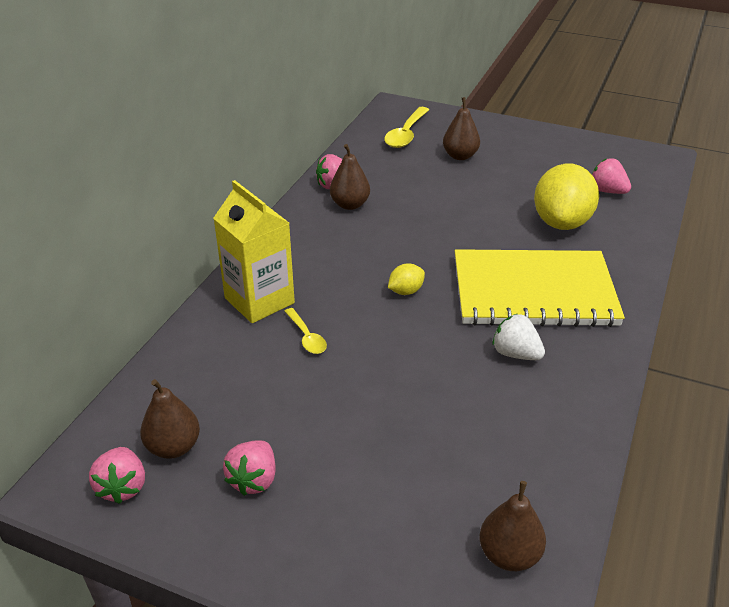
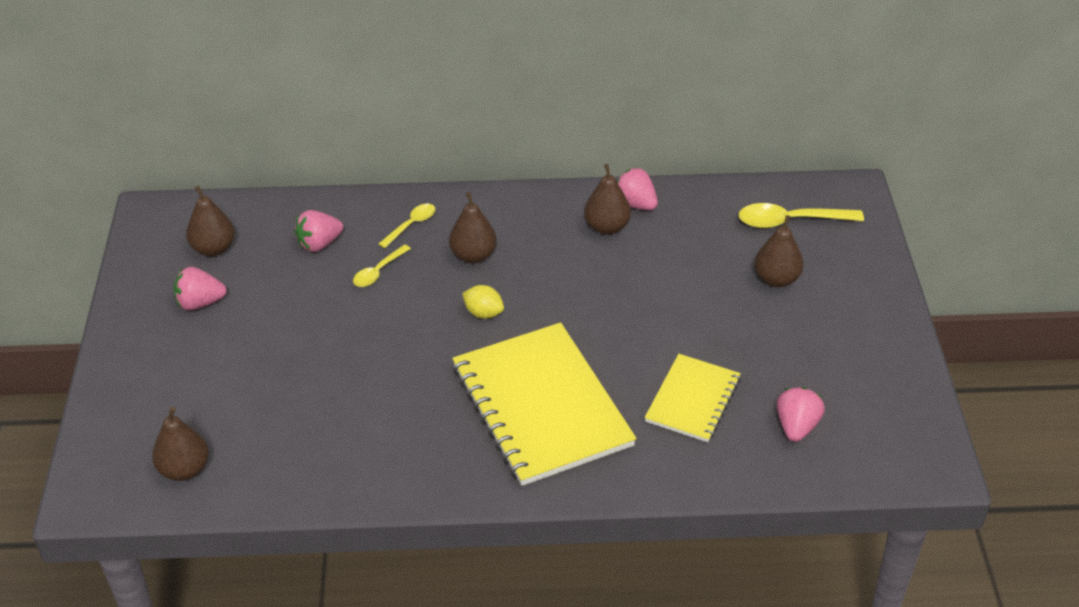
camera: 65 degrees right, 5 degrees up
(122, 487) = (165, 240): pink strawberry -> pink strawberry (319, 244)
(259, 300) = (411, 225): yellow carton -> yellow spoon
(329, 277) = (473, 255): none -> brown pear
(516, 354) = (432, 416): white strawberry -> none
(561, 222) = (692, 400): yellow lemon -> yellow notebook

